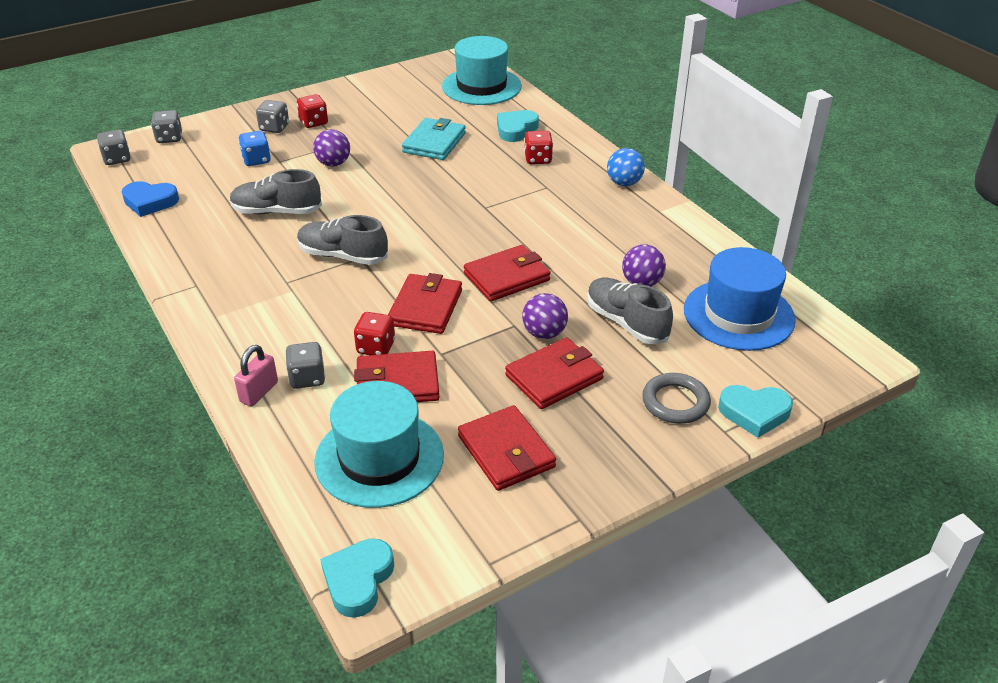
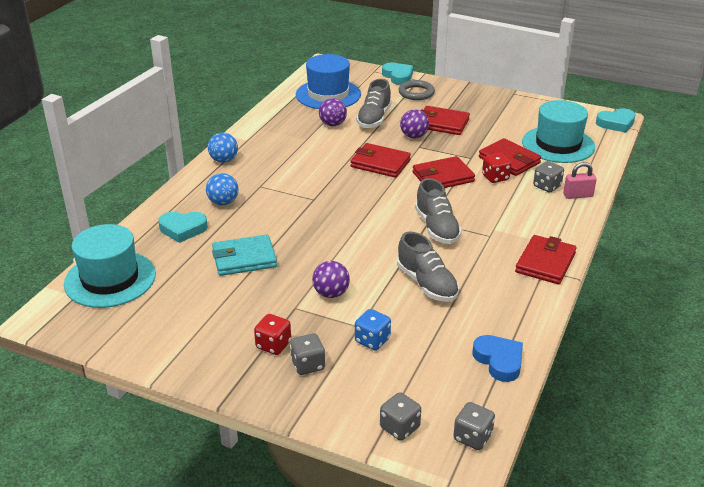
camera: 125 degrees left, 5 degrees down
(506, 452) = (505, 118): red wallet -> red wallet (545, 263)
(538, 159) = (223, 202): red dice -> blue ball

